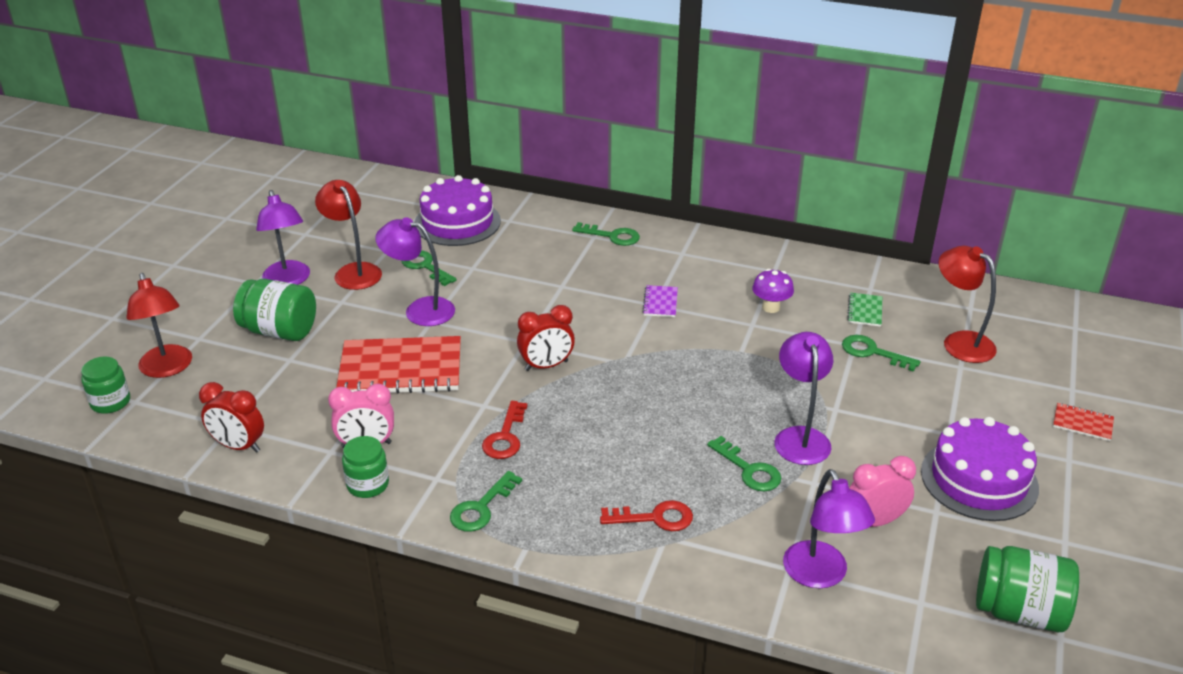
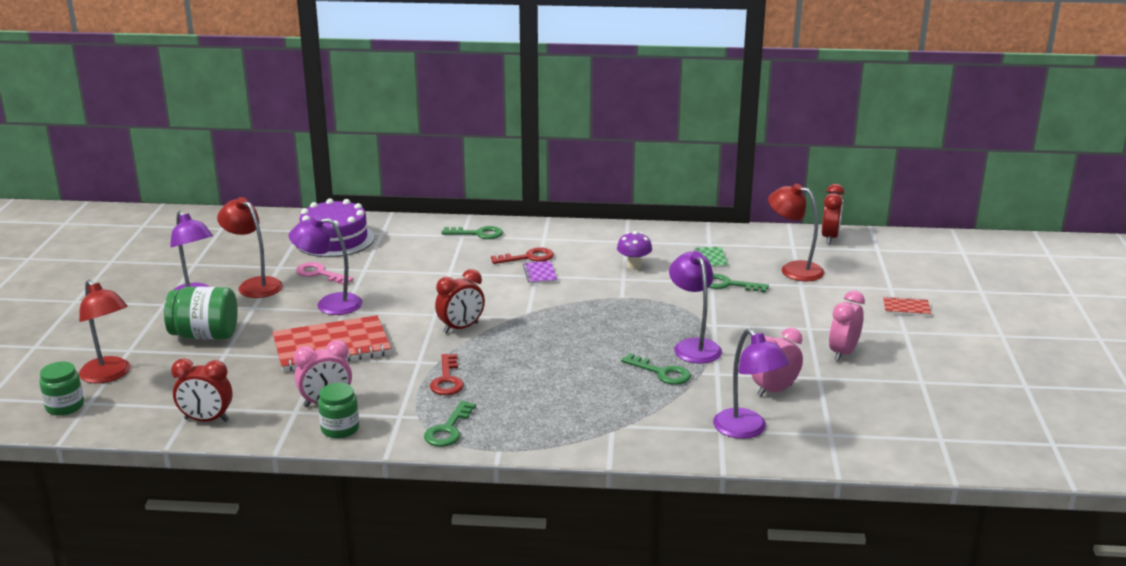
camera: 15 degrees left, 10 degrees down
(425, 266) = (319, 274): green key -> pink key
(655, 518) = (598, 414): red key -> red key (528, 257)
(979, 479) = (843, 353): purple cake -> pink clock
(1019, 611) = (905, 428): green jar -> none
(1021, 301) = (830, 238): none -> red clock

